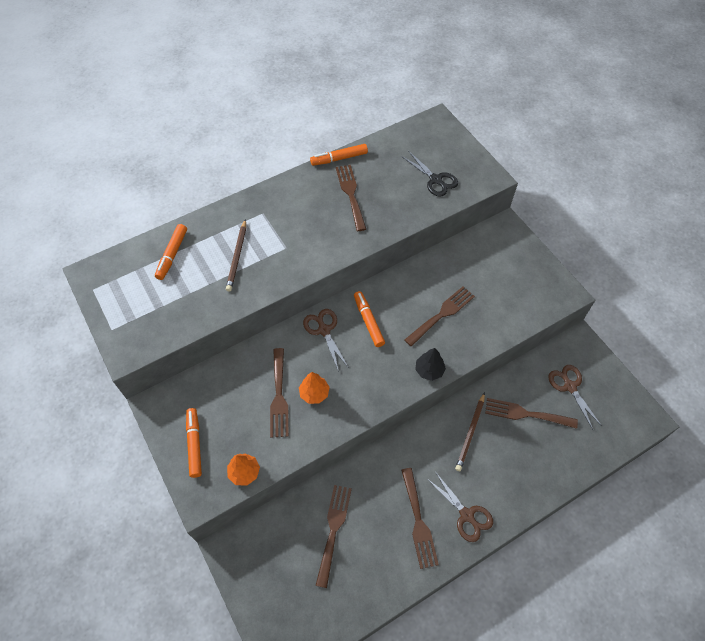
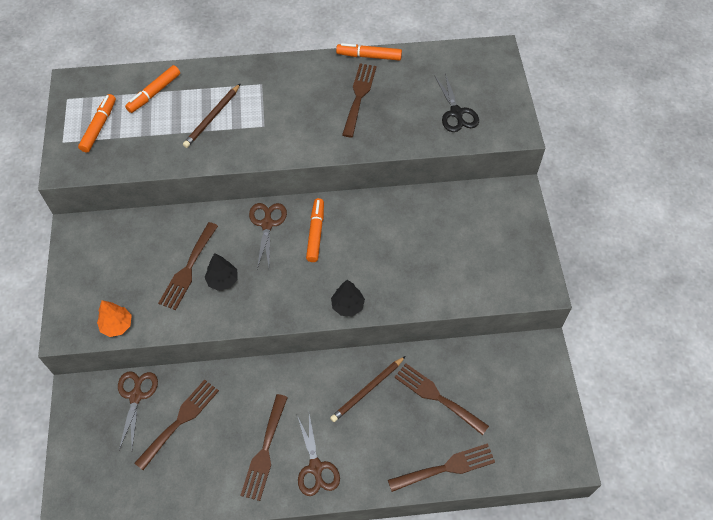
camera: 25 degrees right, 0 degrees up
(194, 444) = (88, 280): orange marker -> orange marker (99, 127)
(314, 393) = (222, 280): orange tree -> black tree
(442, 314) = (394, 256): brown fork -> brown fork (446, 467)
(570, 387) = (502, 390): brown scissors -> brown scissors (136, 396)

